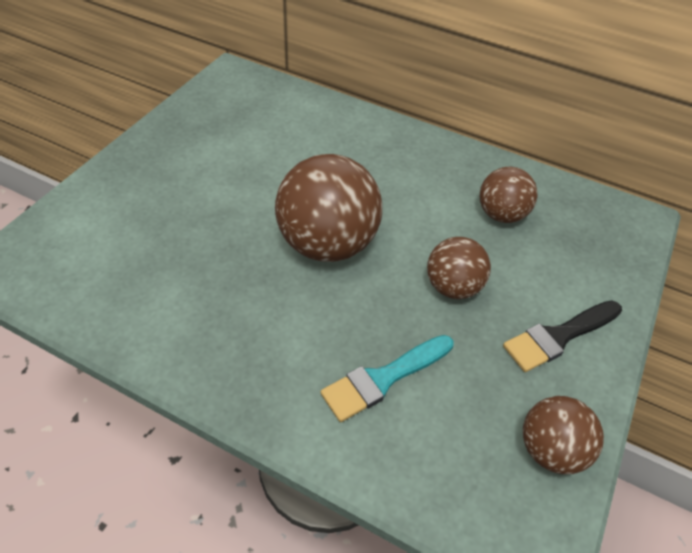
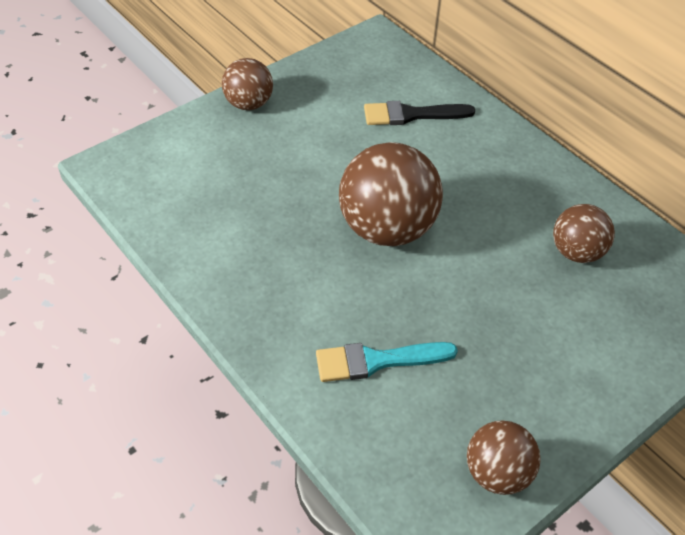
camera: 25 degrees right, 0 degrees up
(452, 287) = (486, 304): brown ball -> brown ball (249, 104)
(559, 336) = (566, 383): black brush -> black brush (411, 115)

